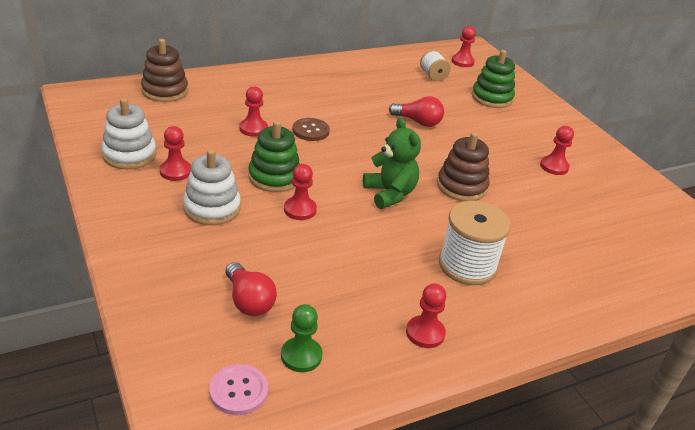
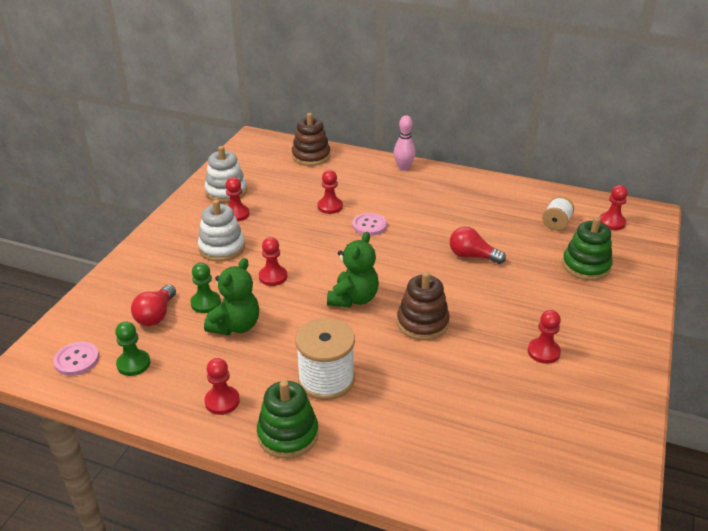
camera: 50 degrees right, 0 degrees up
(264, 73) = (403, 168): none -> pink bowling pin
(274, 177) = (291, 247): green stacking toy -> green stacking toy (288, 434)
(278, 263) = (206, 303): none -> green pawn
(310, 131) = (369, 225): brown button -> pink button
(336, 267) = (236, 326): none -> green teddy bear
(418, 122) = (472, 256): red light bulb -> red light bulb turned 135 degrees clockwise

